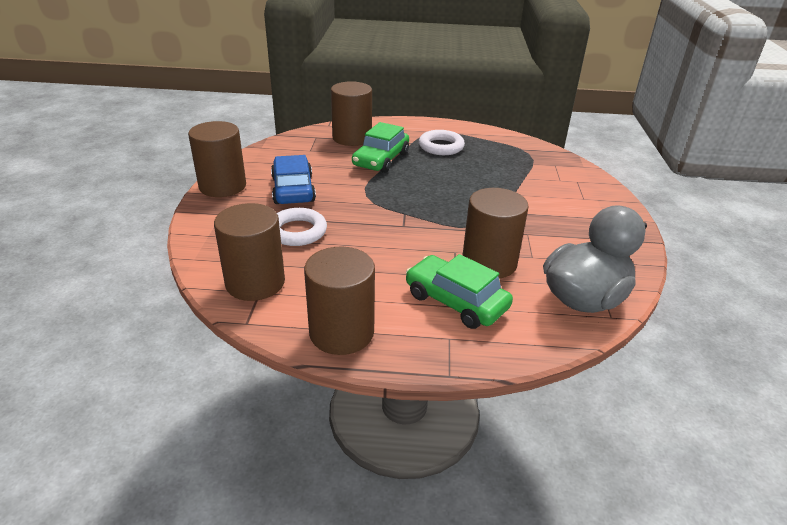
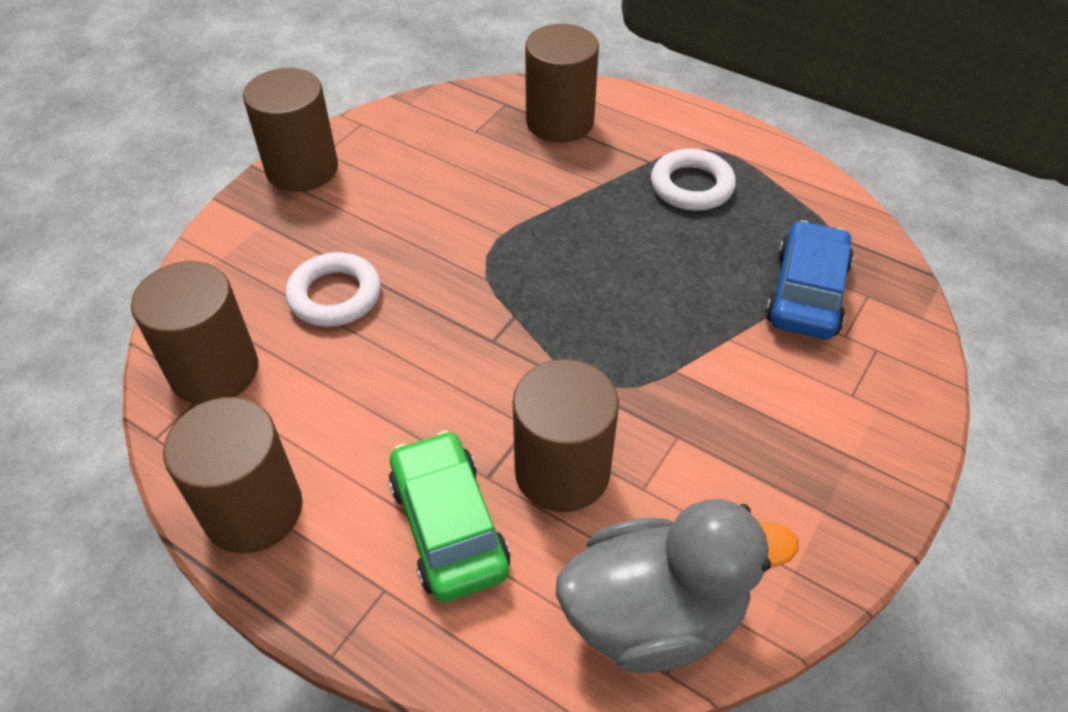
camera: 30 degrees right, 15 degrees up
(293, 189) = (390, 208): blue car -> blue car (806, 293)
(381, 159) = (568, 185): green car -> none

